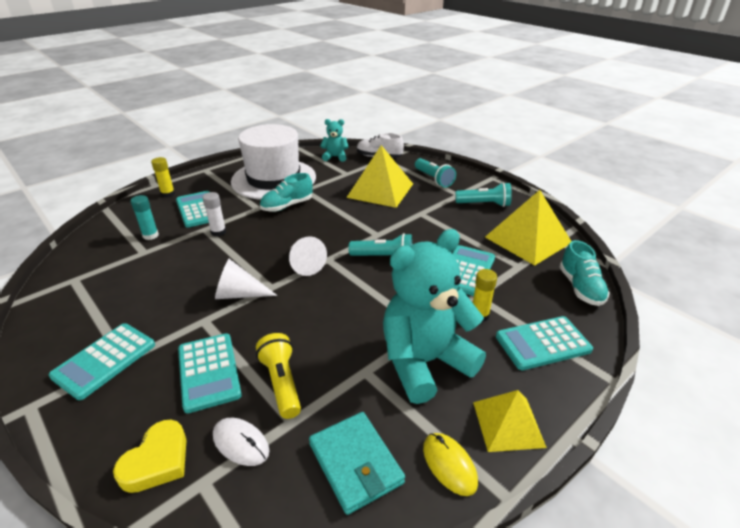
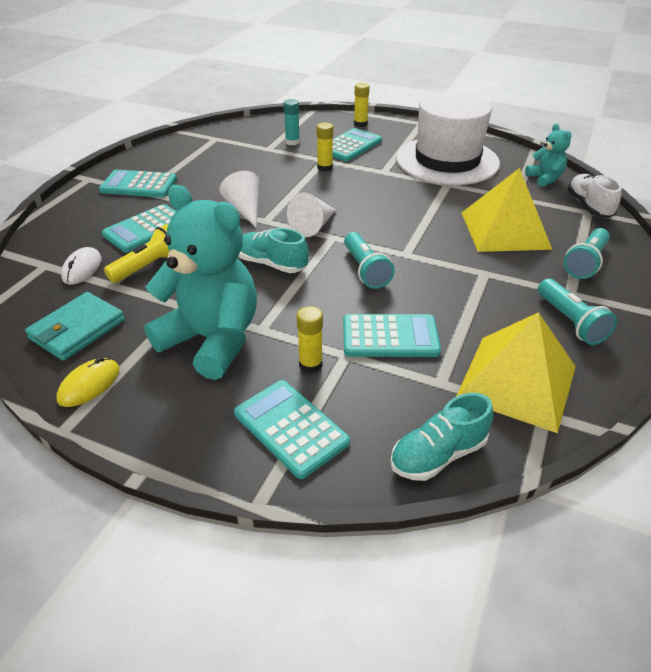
camera: 65 degrees right, 5 degrees up
(157, 461) = (58, 241): yellow heart -> none
(218, 232) = (324, 167): white glue stick -> yellow glue stick
(287, 206) = (404, 185): turquoise shoe -> turquoise shoe (271, 264)
(508, 424) = (150, 416): yellow pyramid -> none

